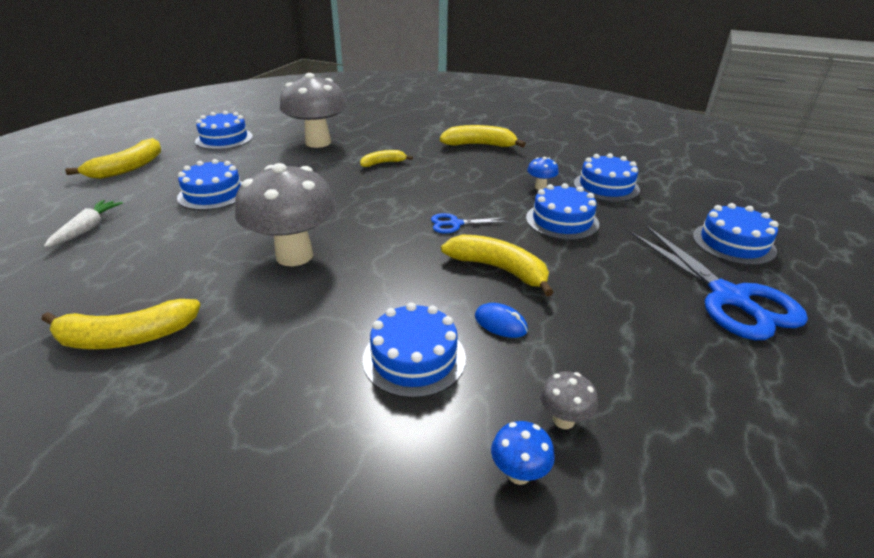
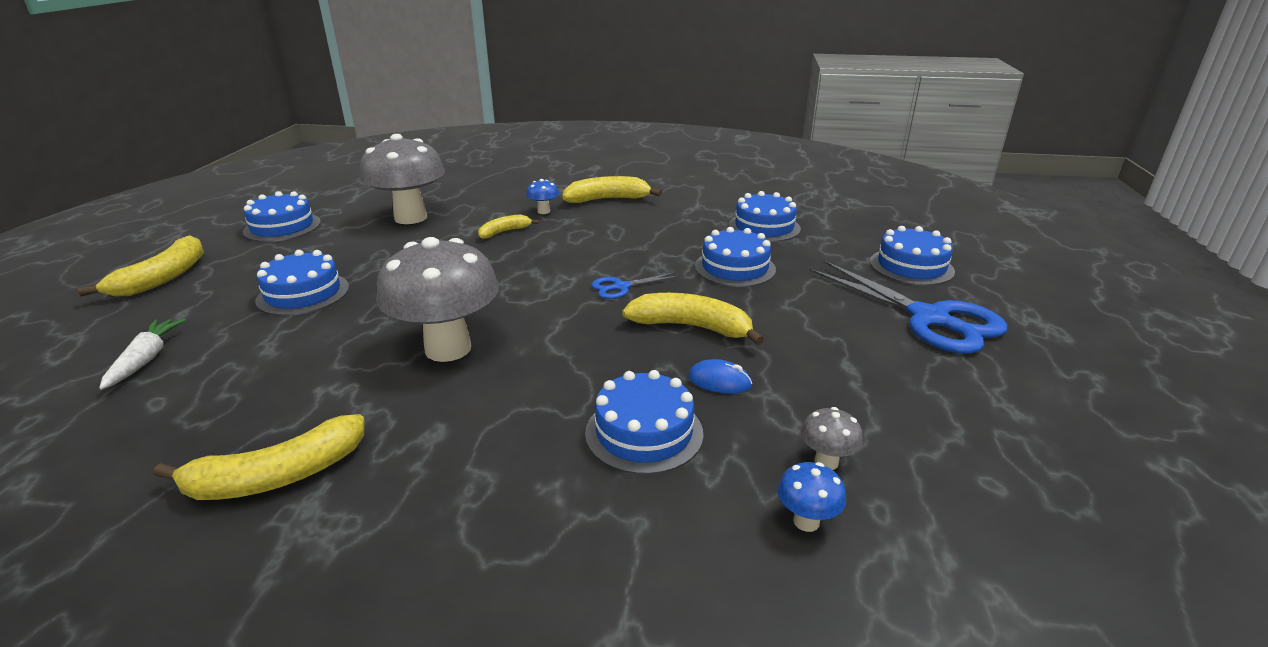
camera: 15 degrees left, 5 degrees down
(540, 187) = (696, 236): blue mushroom -> blue mushroom (543, 211)

